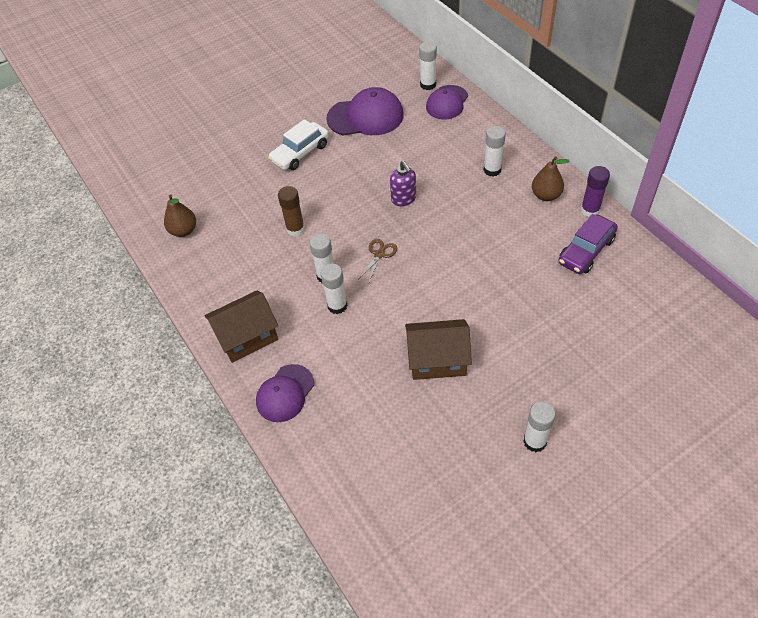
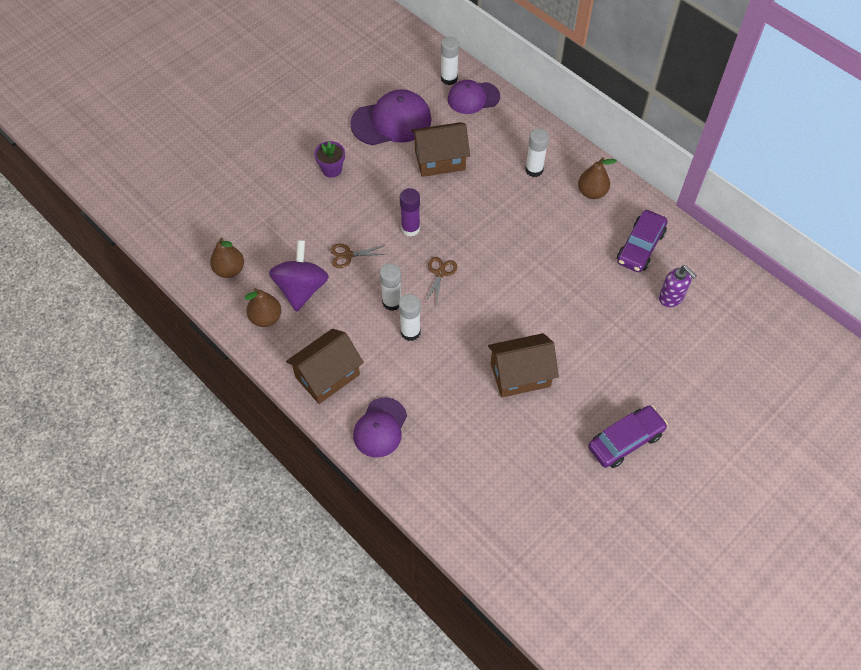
camera: 15 degrees left, 5 degrees up
(204, 277) = (266, 318): none -> brown pear
(244, 254) = (301, 289): none -> purple spinning top
(295, 229) = (348, 255): brown glue stick -> brown scissors
(300, 153) = (332, 169): white car -> purple flower pot
(403, 153) = (440, 160): none -> brown house
(403, 199) = (451, 210): purple soap dispenser -> purple soap dispenser (671, 297)
(447, 102) = (473, 98): purple cap -> purple cap turned 60 degrees clockwise
(534, 441) = (625, 441): white glue stick -> purple car
(590, 210) = (637, 204): purple glue stick -> purple glue stick (410, 228)

